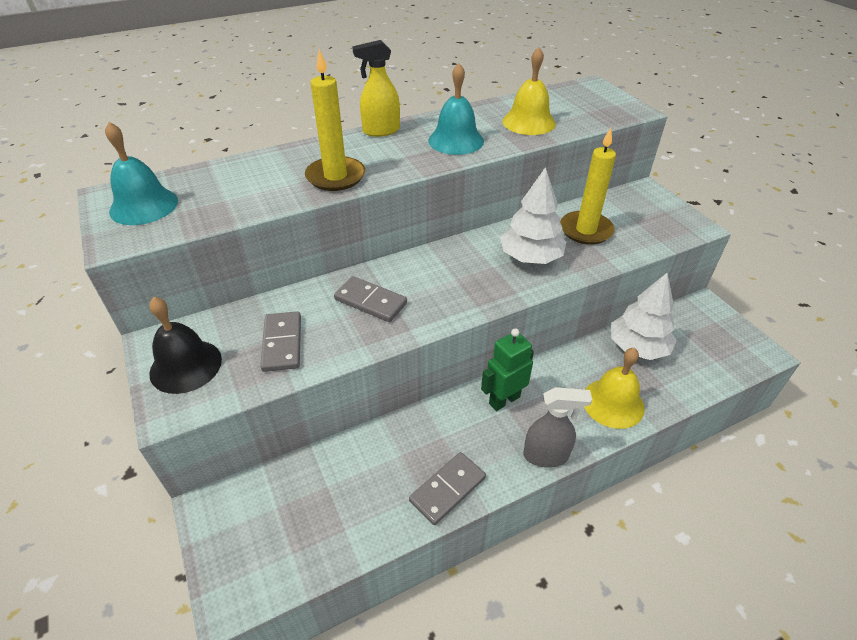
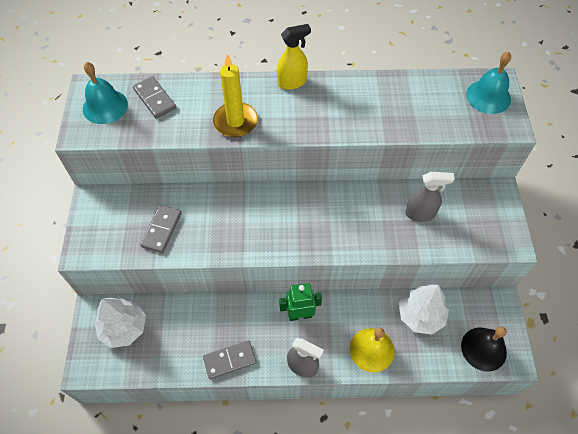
camera: 25 degrees right, 15 degrees up
(186, 366) = (101, 223): black bell -> black bell (483, 349)
(370, 301) = (230, 218): grey domino -> grey domino (154, 99)
(381, 131) = (292, 82): yellow spray bottle -> yellow spray bottle turned 150 degrees clockwise
(456, 140) = (341, 113): turquoise bell -> turquoise bell (488, 96)
(528, 122) = (411, 111): yellow bell -> none
(530, 257) = (361, 223): white tree -> white tree (124, 327)
(586, 230) = (420, 214): yellow candle -> grey spray bottle

